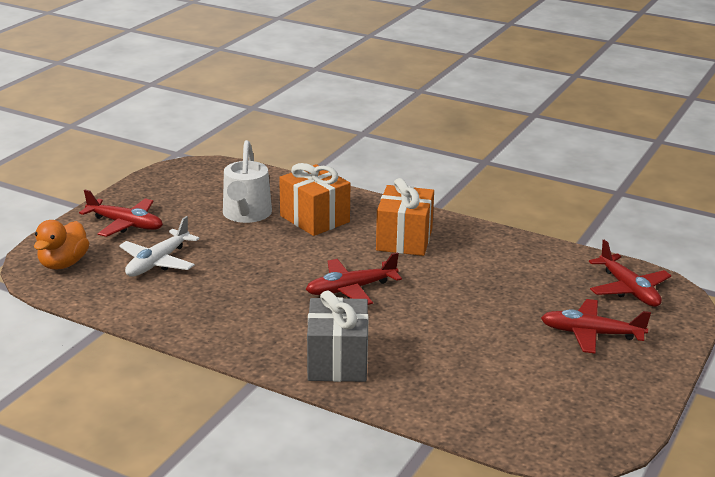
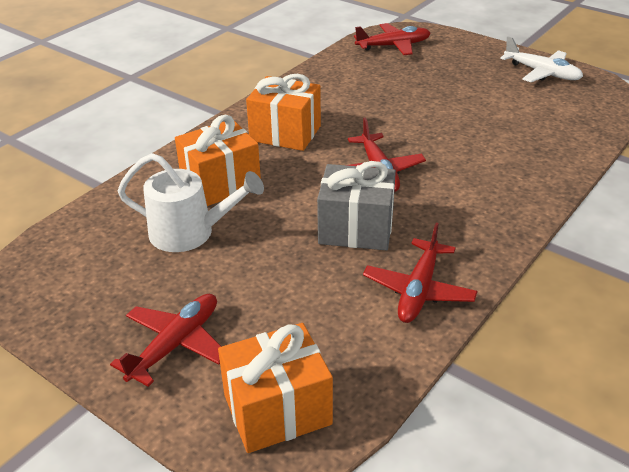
camera: 80 degrees left, 10 degrees up
(63, 264) = (277, 410): orange duck -> orange gift
(158, 262) = (294, 310): white plane -> white plane (542, 73)
(337, 362) = (510, 188): grey gift -> grey gift (356, 229)
(591, 334) = (458, 69): red plane -> red plane (418, 290)

